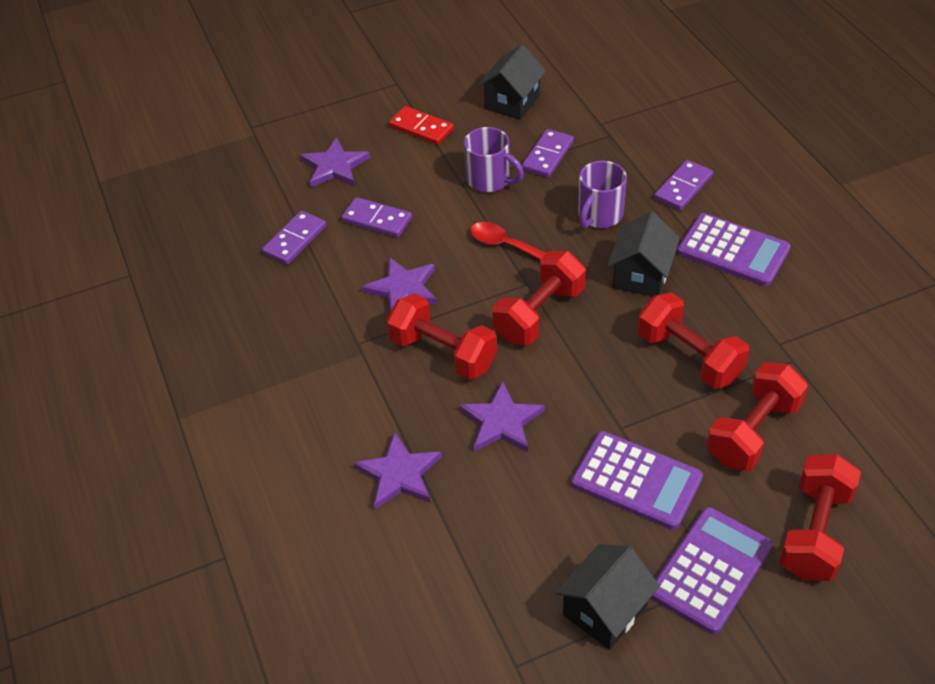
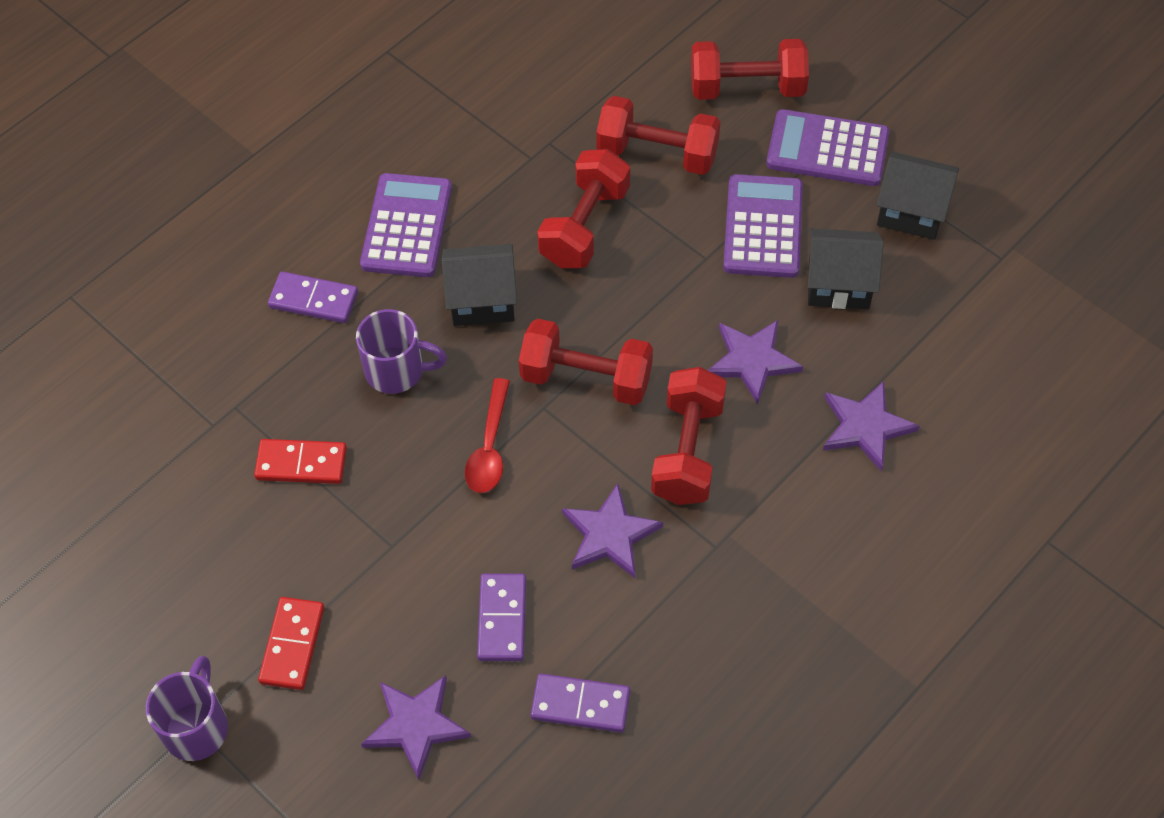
camera: 115 degrees left, 10 degrees up
(490, 180) = (374, 514): purple mug -> purple mug (197, 727)
(512, 102) = (196, 548): black house -> black house (838, 284)
(548, 156) = (301, 463): purple domino -> red domino

